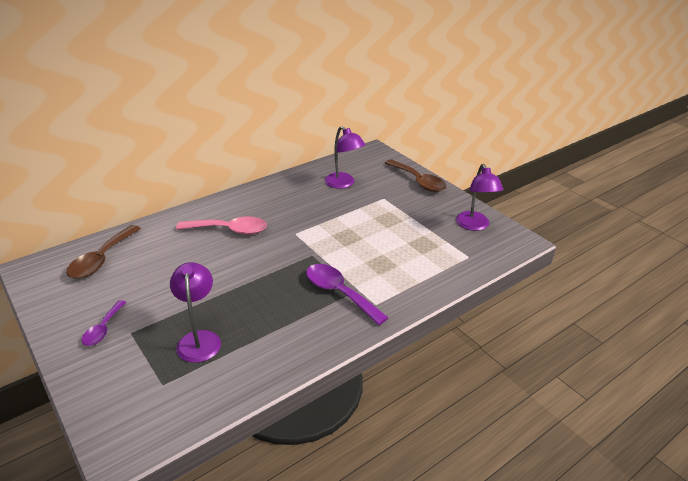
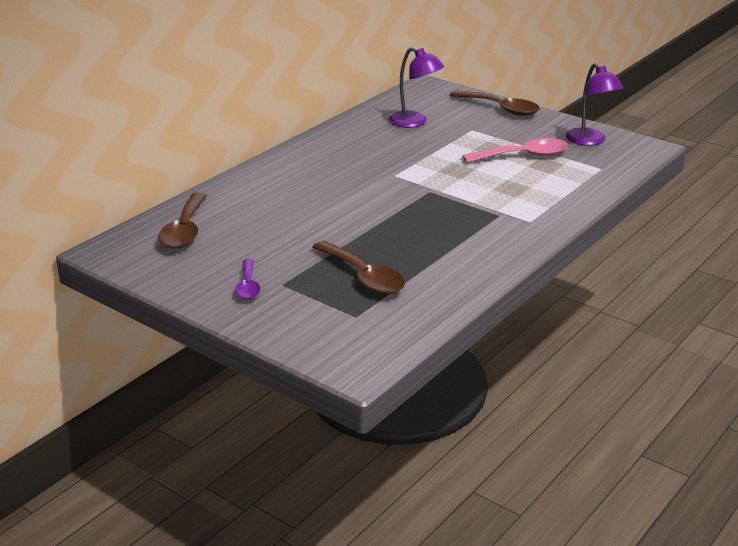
camera: 15 degrees left, 5 degrees down
(199, 339) = (363, 277): purple lamp -> brown spoon
(229, 230) = (314, 183): pink spoon -> pink spoon (523, 156)
(339, 293) = (484, 218): purple spoon -> none

